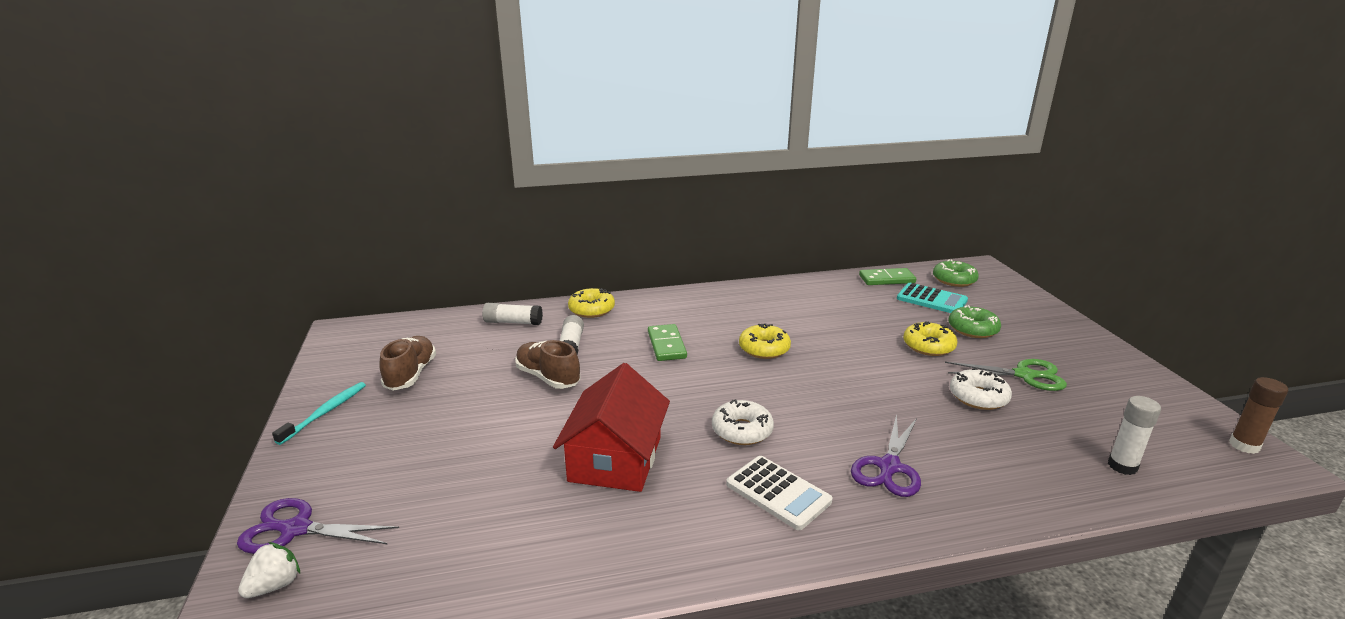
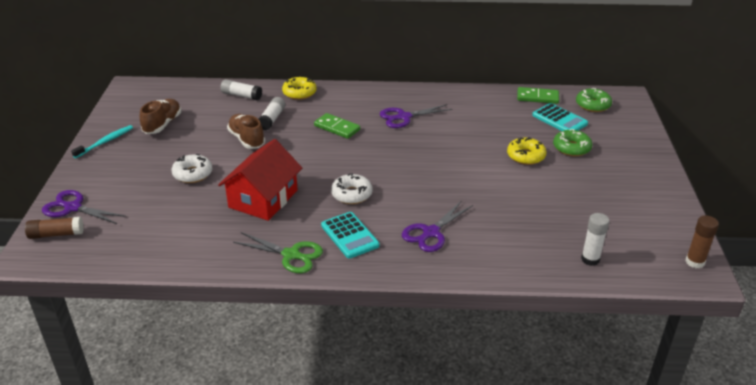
camera: 15 degrees right, 10 degrees up
(275, 585) = (56, 234): white strawberry -> brown glue stick
(667, 345) = (337, 128): green domino -> green domino turned 60 degrees counterclockwise
(745, 321) = (403, 117): none -> purple scissors
(764, 349) = (403, 140): yellow donut -> none
(778, 493) = (350, 235): white calculator -> turquoise calculator
(978, 397) = (530, 198): white donut -> white donut (193, 174)
(1025, 375) = (579, 188): green scissors -> green scissors (291, 255)

